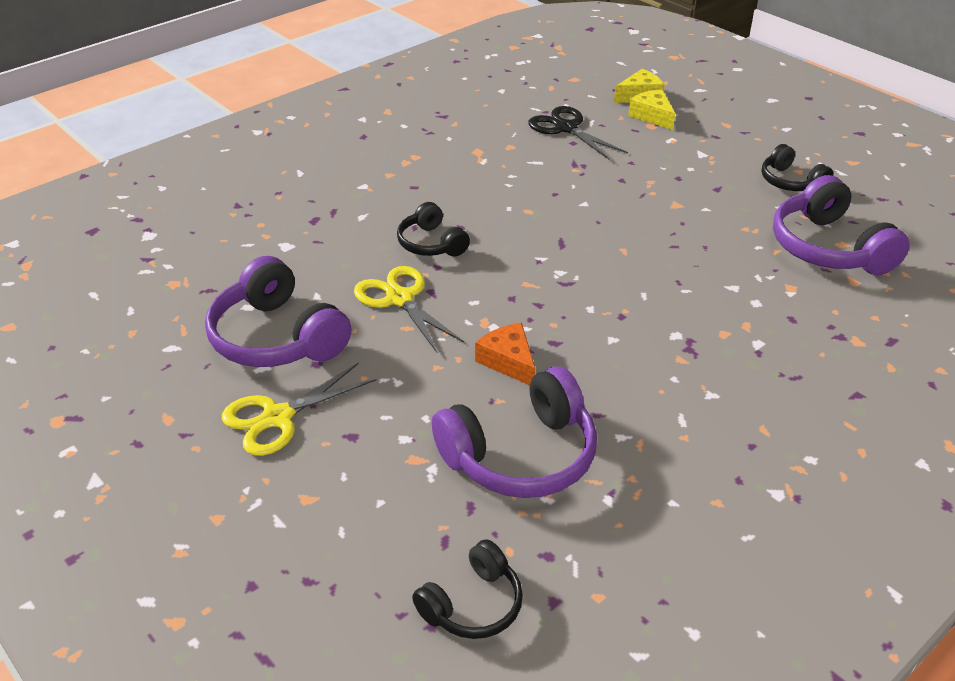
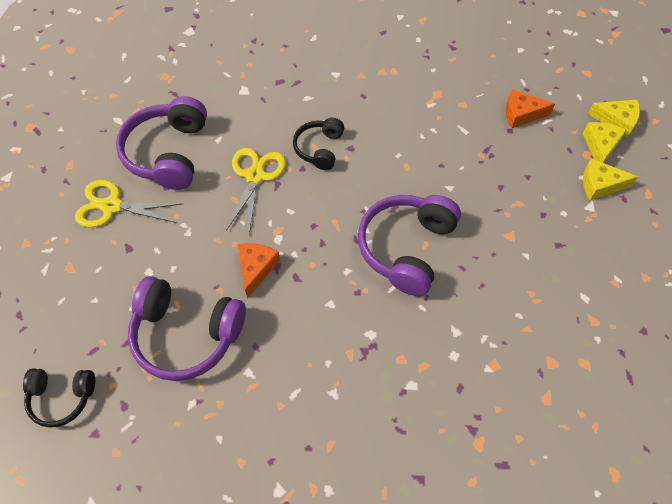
camera: 45 degrees right, 20 degrees up
(566, 128) = (521, 114): black scissors -> orange cheese
(688, 138) = (600, 185): none -> yellow cheese
(790, 182) = (624, 281): black headphones -> none
(828, 248) = (568, 358): purple headphones -> purple headphones (406, 248)

